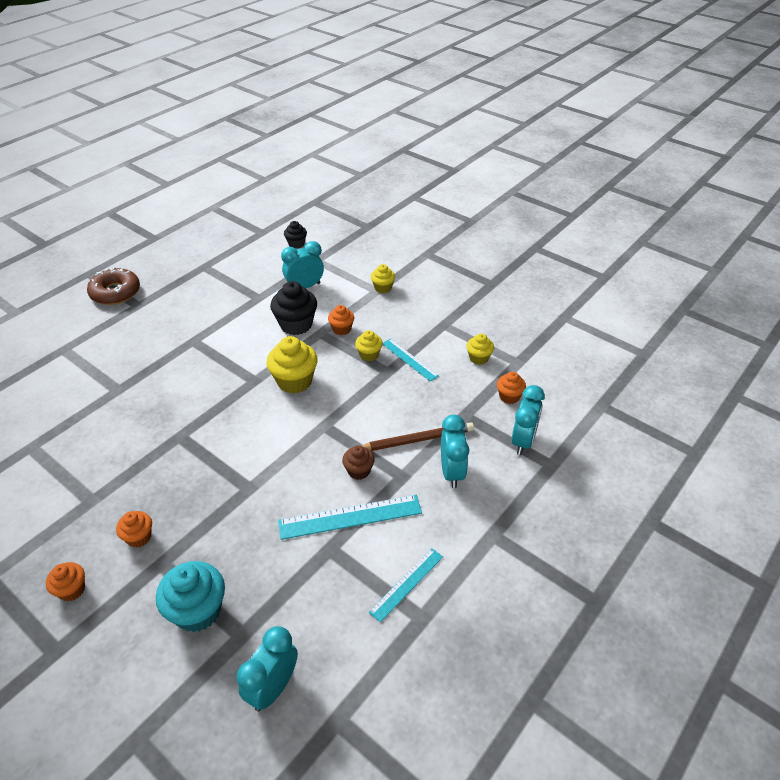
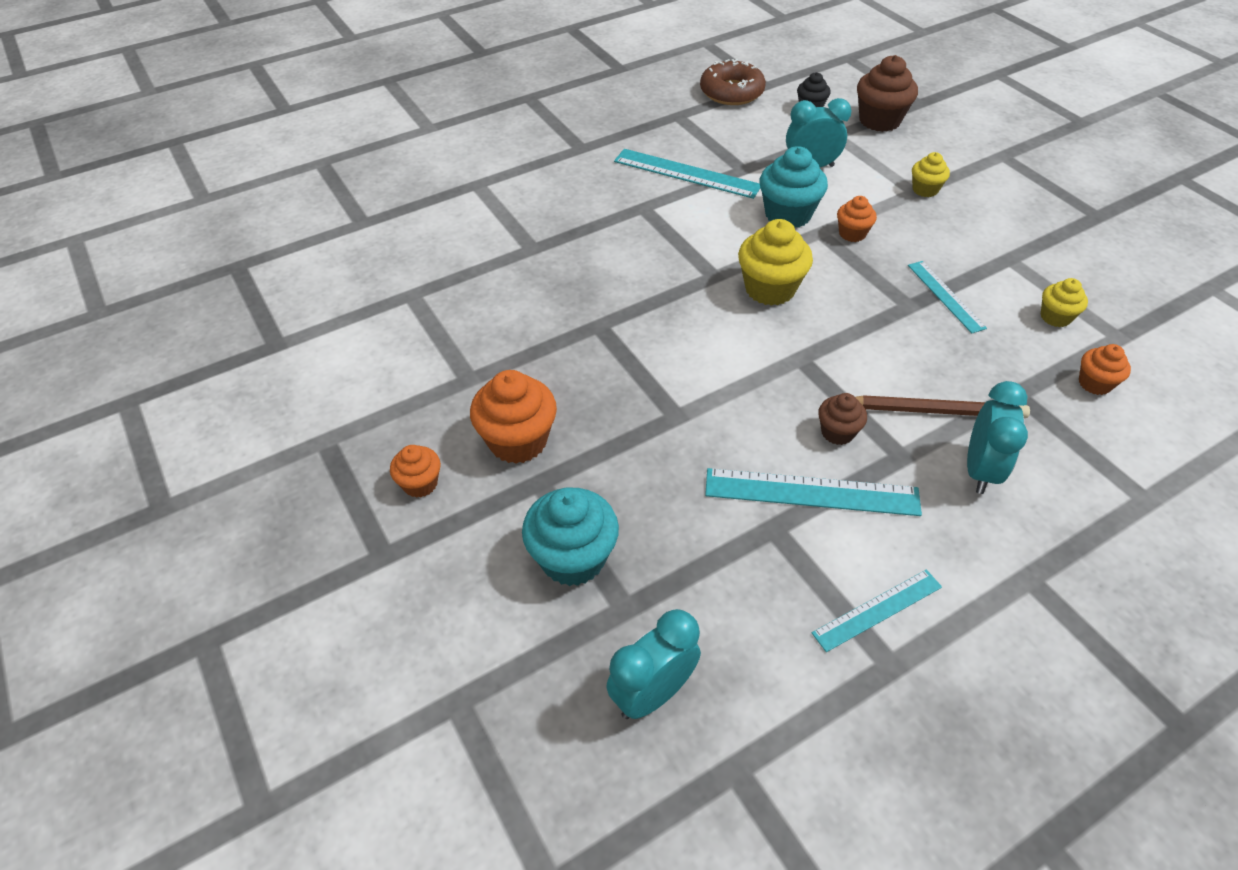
camera: 20 degrees right, 5 degrees up
(115, 292) = (556, 127): brown donut -> brown donut (731, 92)
(139, 537) = (518, 441): orange cupcake -> orange cupcake, size x1.76
(219, 309) = (686, 173): none -> turquoise ruler
(296, 325) = (788, 214): black cupcake -> turquoise cupcake
(344, 244) = (879, 120): none -> brown cupcake
(369, 355) = (885, 276): yellow cupcake -> none
(523, 441) = (1105, 454): turquoise clock -> none

